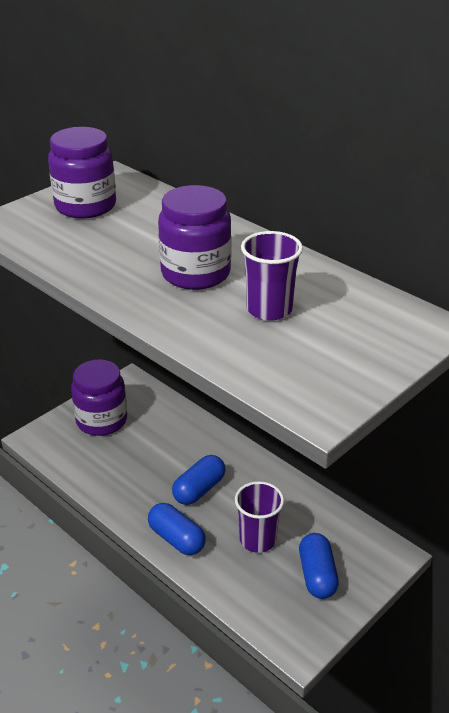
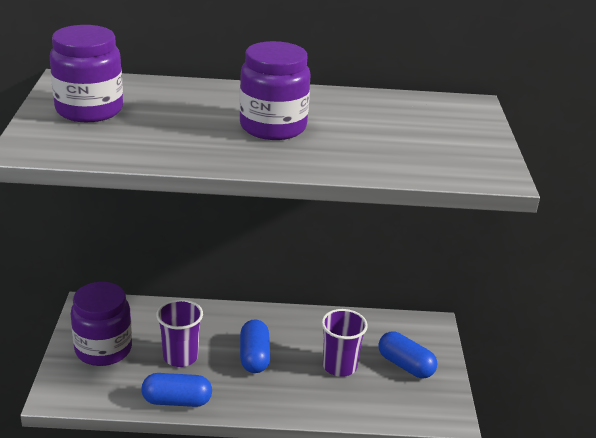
camera: 45 degrees left, 5 degrees down
(176, 539) = (282, 400): blue capsule -> blue capsule (177, 401)
(269, 309) = (364, 131): purple cup -> purple cup (180, 357)

